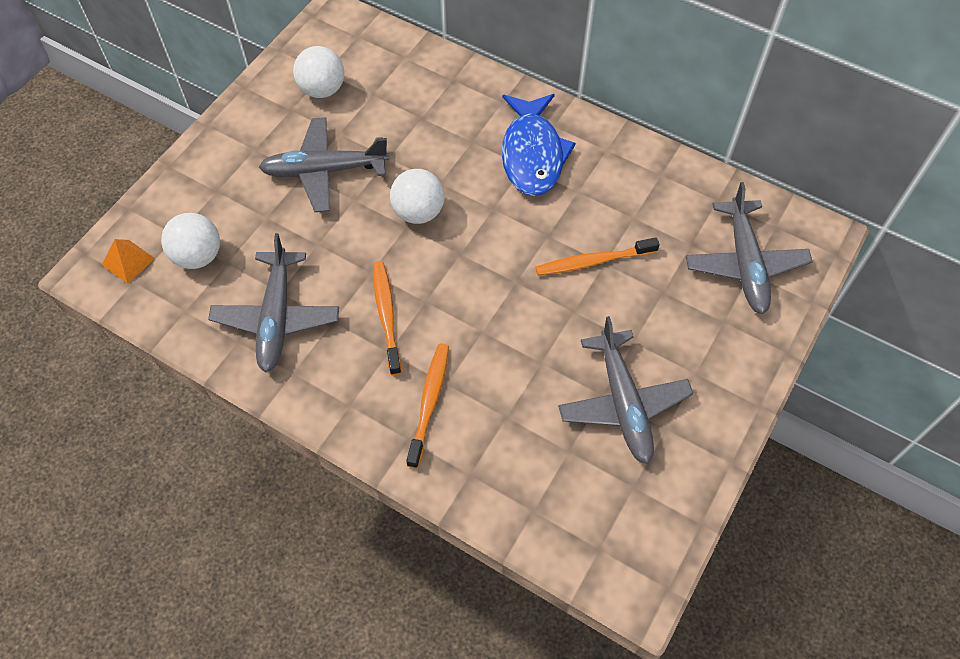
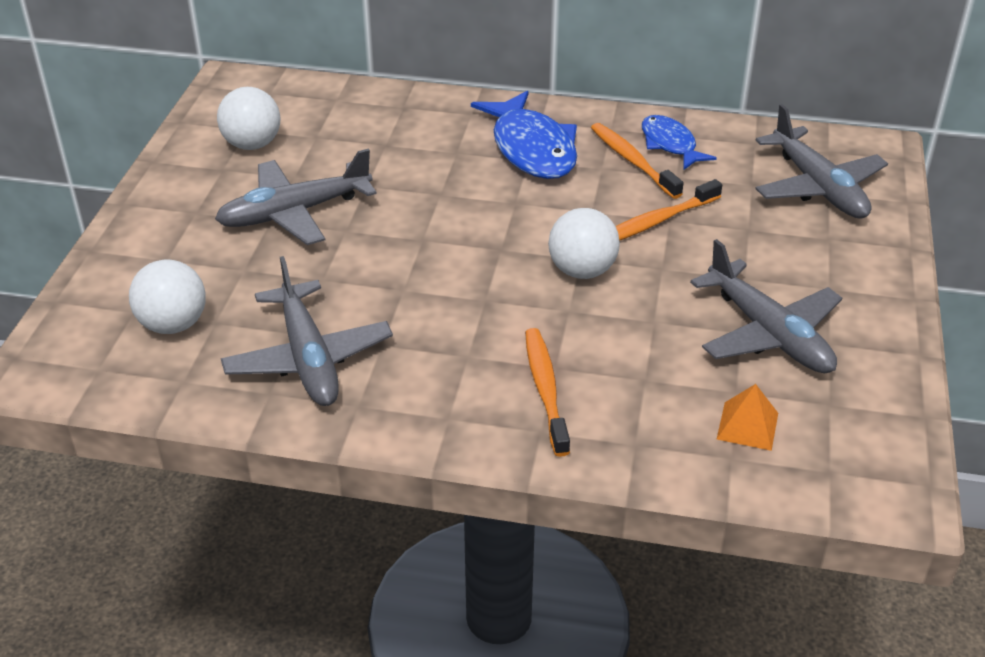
camera: 20 degrees left, 20 degrees down
(128, 261) = (80, 351): orange pyramid -> orange pyramid (747, 426)
(386, 315) = (445, 323): orange toothbrush -> orange toothbrush (632, 161)
(418, 212) = (430, 224): white ball -> white ball (582, 271)
(646, 181) = (670, 144): none -> blue fish

